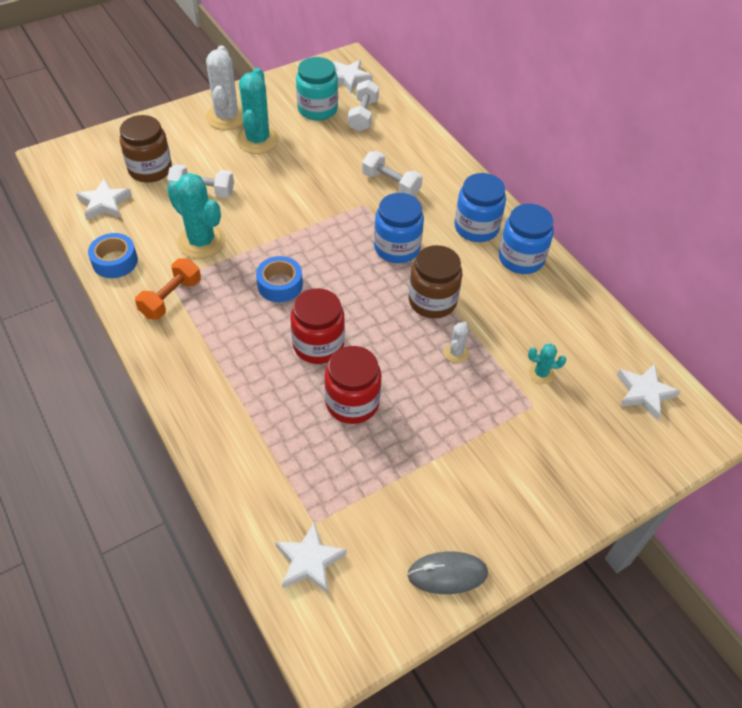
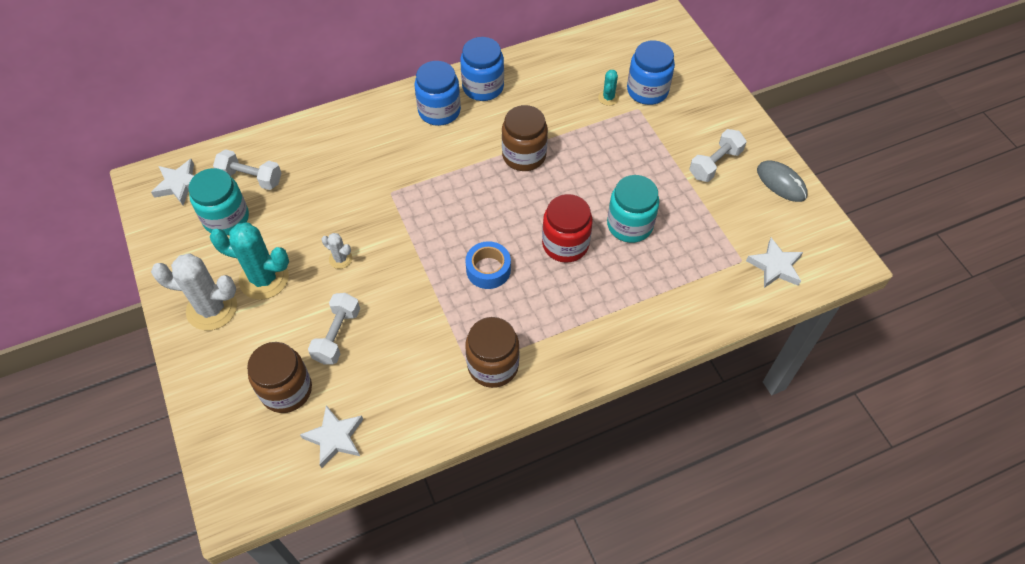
camera: 80 degrees left, 5 degrees up
(115, 261) = (431, 422): blue tape -> none
(171, 298) = (493, 365): orange dumbbell -> brown jar
(201, 241) = (416, 337): turquoise cactus -> none
(352, 402) = (629, 225): red jar -> turquoise jar
(391, 184) = (366, 167): white dumbbell -> white dumbbell (715, 164)
(397, 248) = (455, 173): blue jar -> blue jar (647, 91)
(447, 574) = (781, 183): grey mouse -> grey mouse turned 45 degrees counterclockwise
(456, 353) = (583, 148): white cactus -> white cactus (340, 259)
(644, 393) = (630, 43): white star -> none

